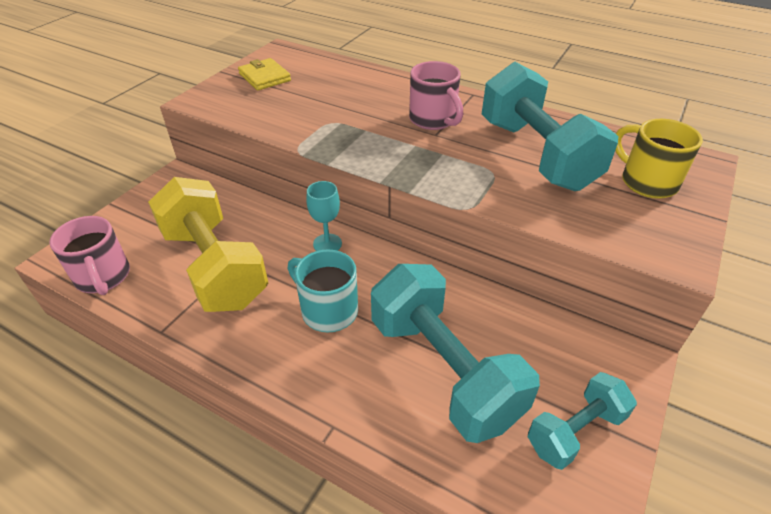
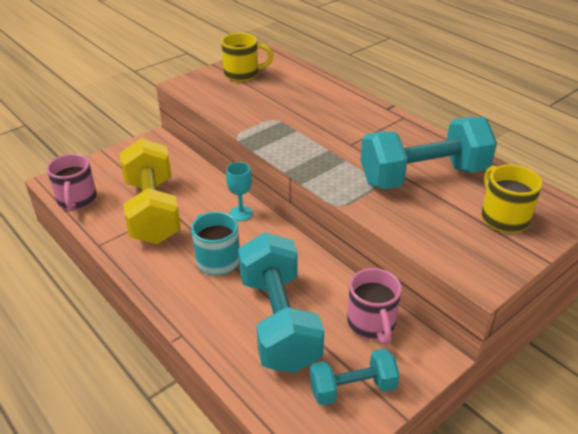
camera: 20 degrees right, 5 degrees down
(264, 77) = (243, 74): yellow wallet -> yellow mug
(433, 120) = (356, 133): pink mug -> pink mug (371, 324)
(536, 154) = (423, 176): turquoise dumbbell -> turquoise dumbbell turned 75 degrees clockwise

